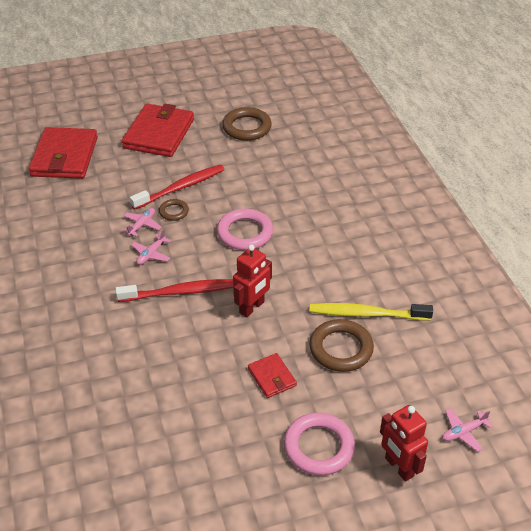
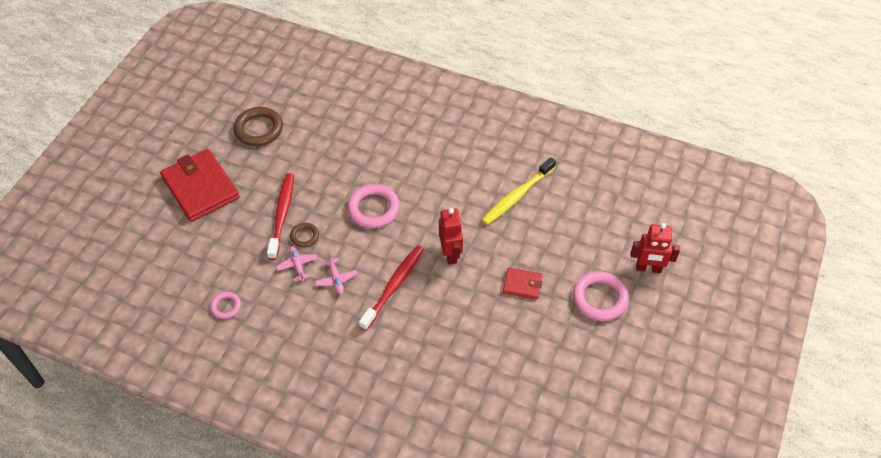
camera: 50 degrees left, 10 degrees up
(65, 157) = (155, 267): red wallet -> none
(65, 211) = (226, 306): none -> pink ring
(341, 349) = (533, 231): brown ring -> none
(463, 432) = (651, 218): pink plane -> none

